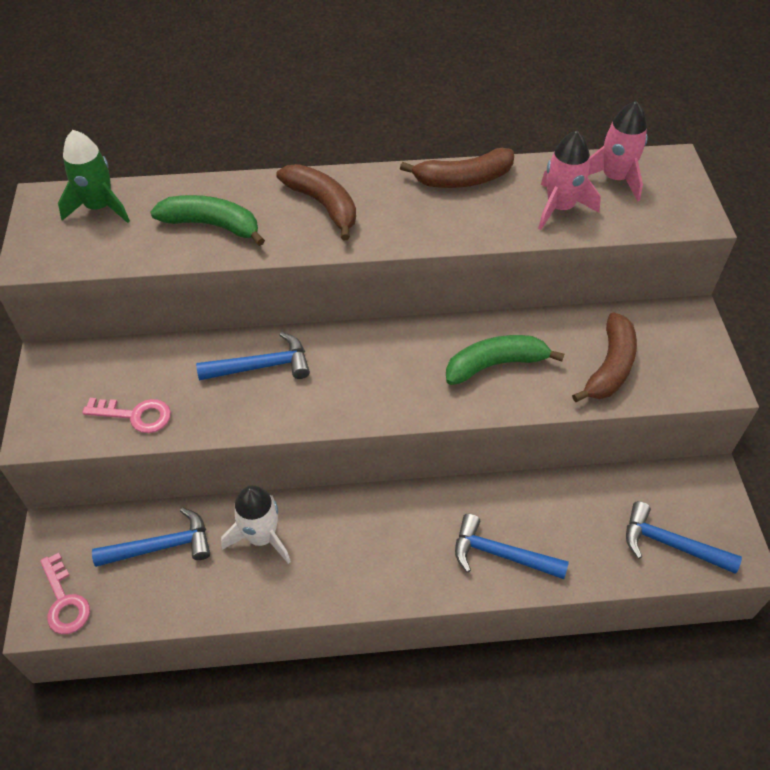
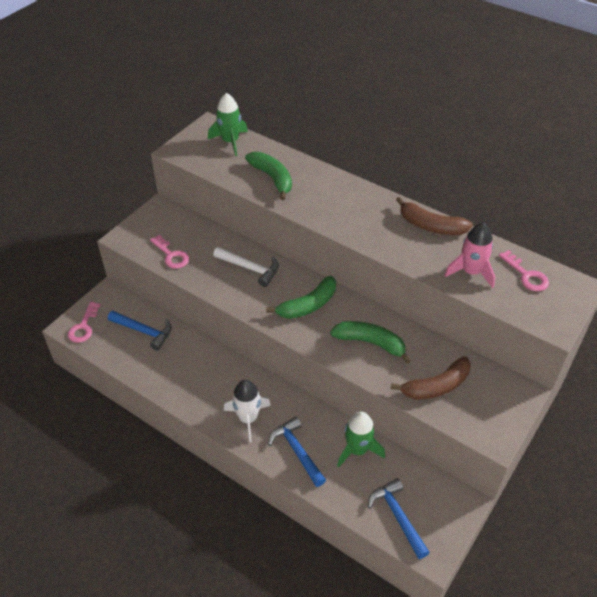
camera: 40 degrees right, 5 degrees down
(261, 366) = (250, 268): blue hammer -> white hammer
(261, 537) = (190, 358): white rocket -> white rocket (248, 418)
(323, 205) = (338, 198): brown banana -> none
(380, 366) = (308, 305): none -> green banana
(560, 503) = (357, 450): none -> green rocket
(614, 178) = (526, 275): pink rocket -> pink key

